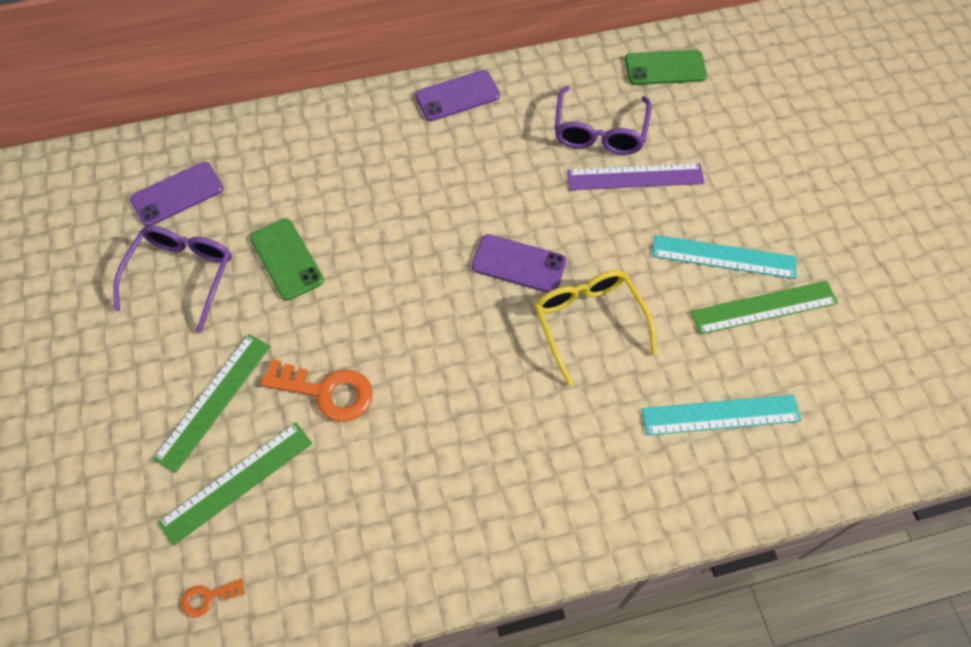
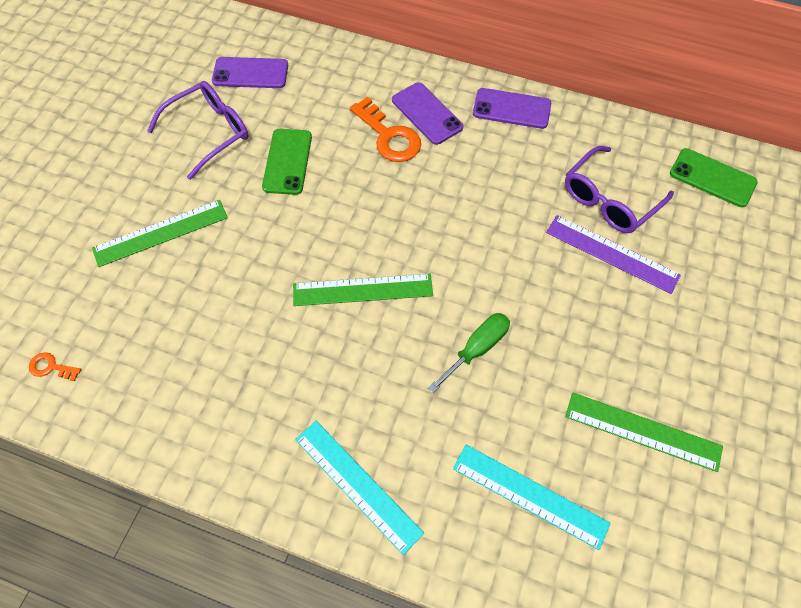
camera: 35 degrees right, 0 degrees up
(237, 482) = (130, 300): green ruler -> green ruler (362, 290)
(327, 391) = (239, 275): orange key -> orange key (389, 136)
(519, 264) = (457, 267): purple phone -> purple phone (427, 114)
(589, 324) = (477, 349): yellow glasses -> green screwdriver
(724, 256) = (640, 366): turquoise ruler -> turquoise ruler (358, 484)

